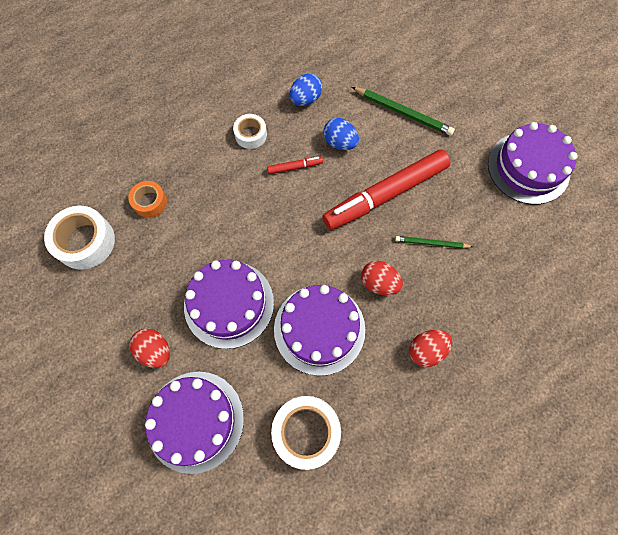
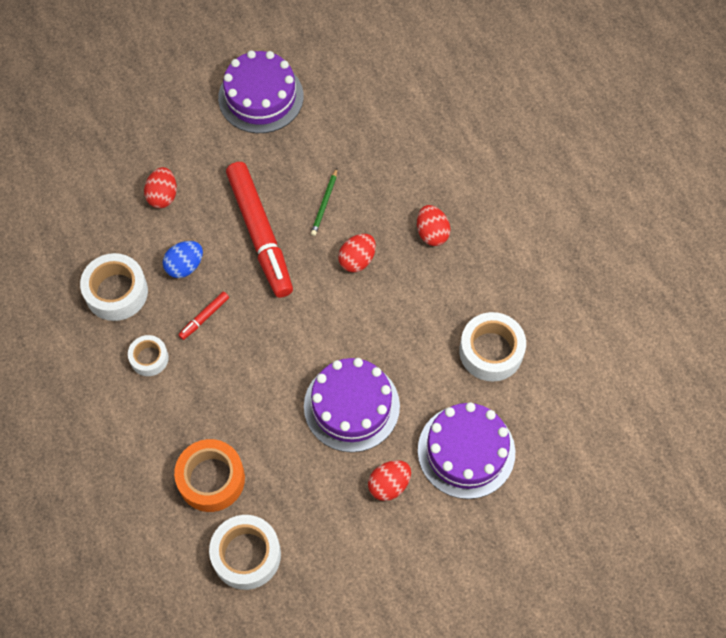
camera: 80 degrees left, 5 degrees down
(150, 202) = (211, 479): orange tape -> orange tape, size x1.68
(295, 167) = (204, 317): red marker -> red marker turned 135 degrees counterclockwise
(305, 99) = (116, 292): blue egg -> white tape
(319, 329) = (394, 323): purple cake -> none
(403, 113) = (163, 196): green pencil -> red egg

